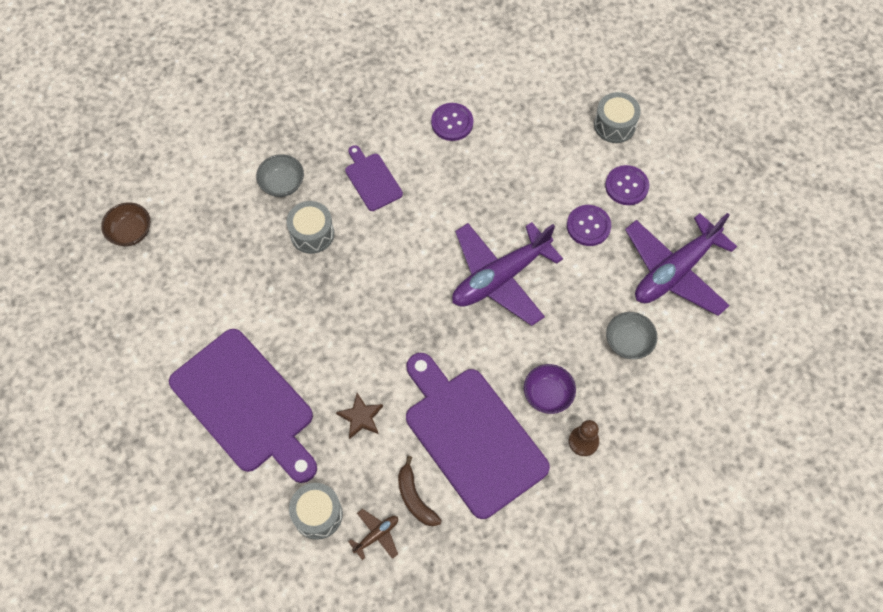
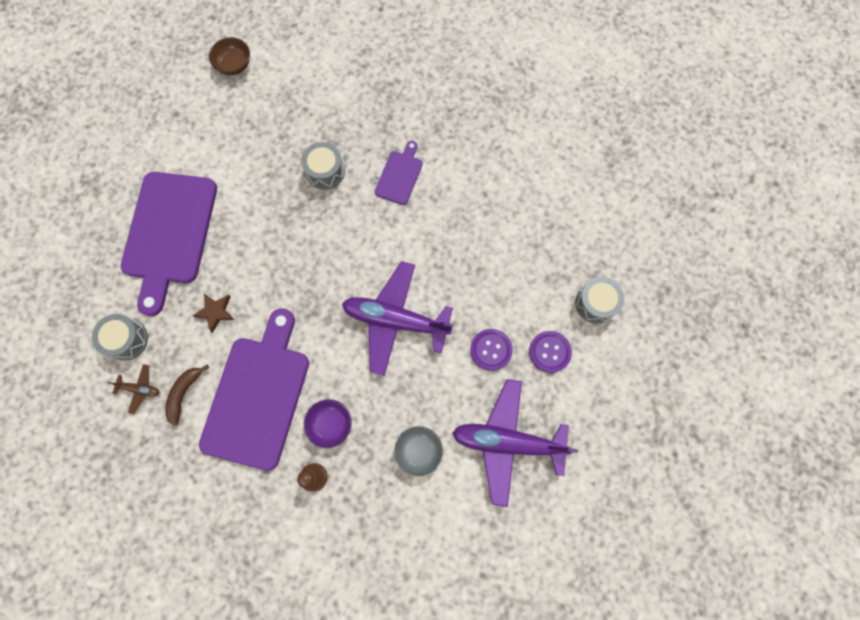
camera: 50 degrees right, 10 degrees up
(282, 184) = (347, 123): grey bowl -> none
(452, 123) = (493, 190): purple button -> none

